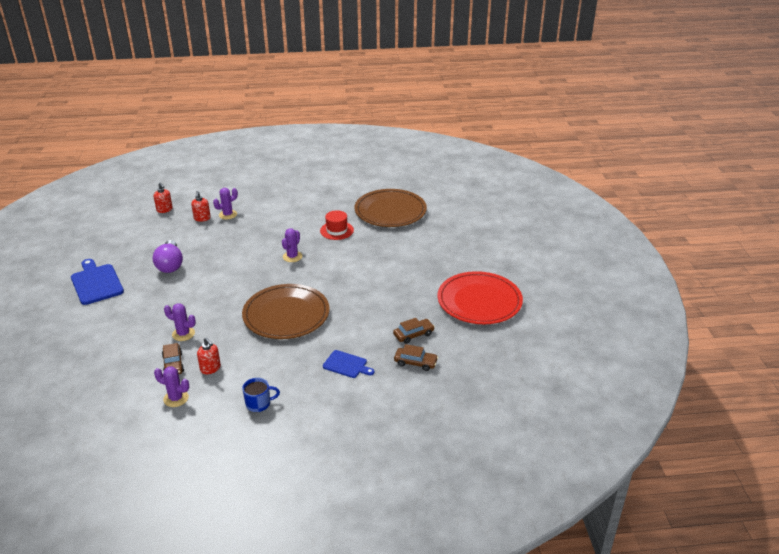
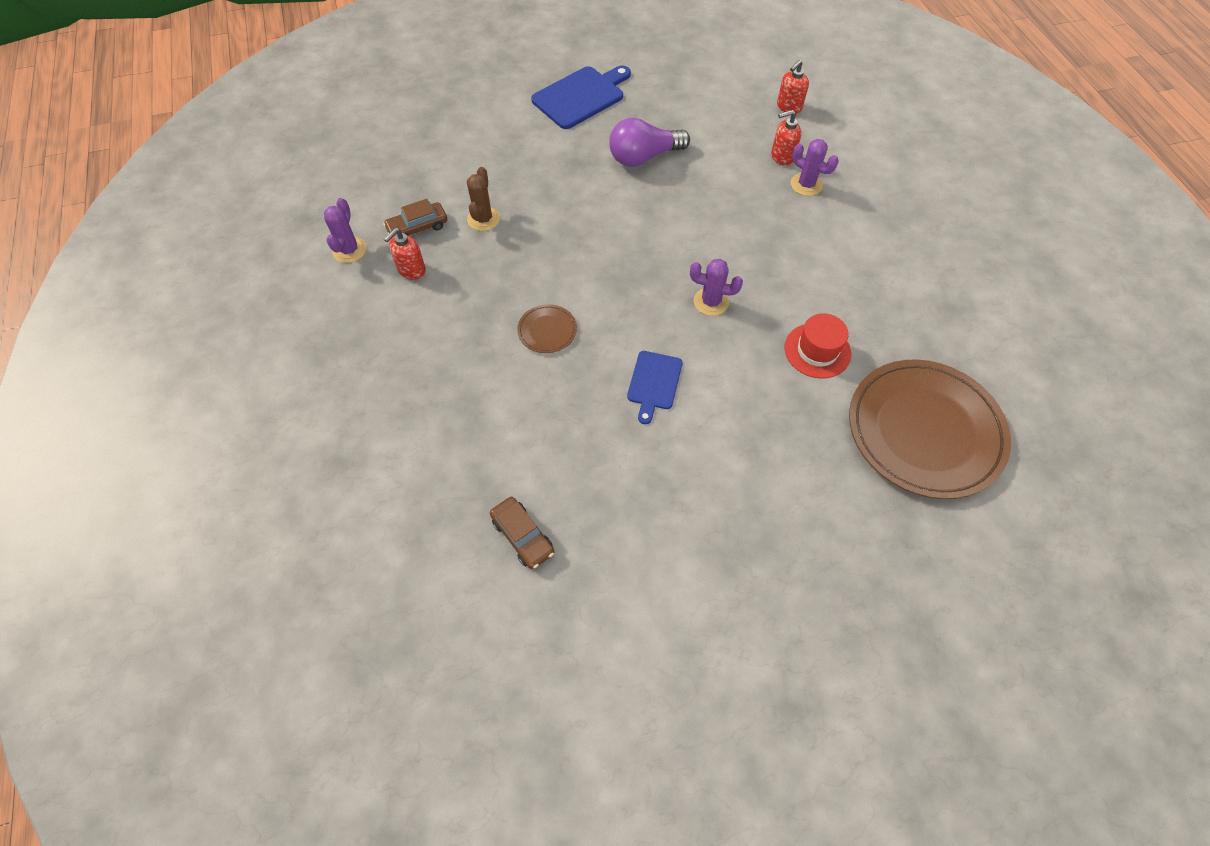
camera: 80 degrees right, 25 degrees up
(183, 334) = (483, 219): purple cactus -> brown cactus
(259, 404) = (339, 345): blue mug -> none
(286, 315) = (547, 331): brown plate -> brown plate, size x0.41
(347, 365) = (431, 442): blue cutting board -> blue cutting board (654, 383)
(415, 362) = (445, 550): brown car -> none
(479, 301) = (648, 652): red plate -> none

